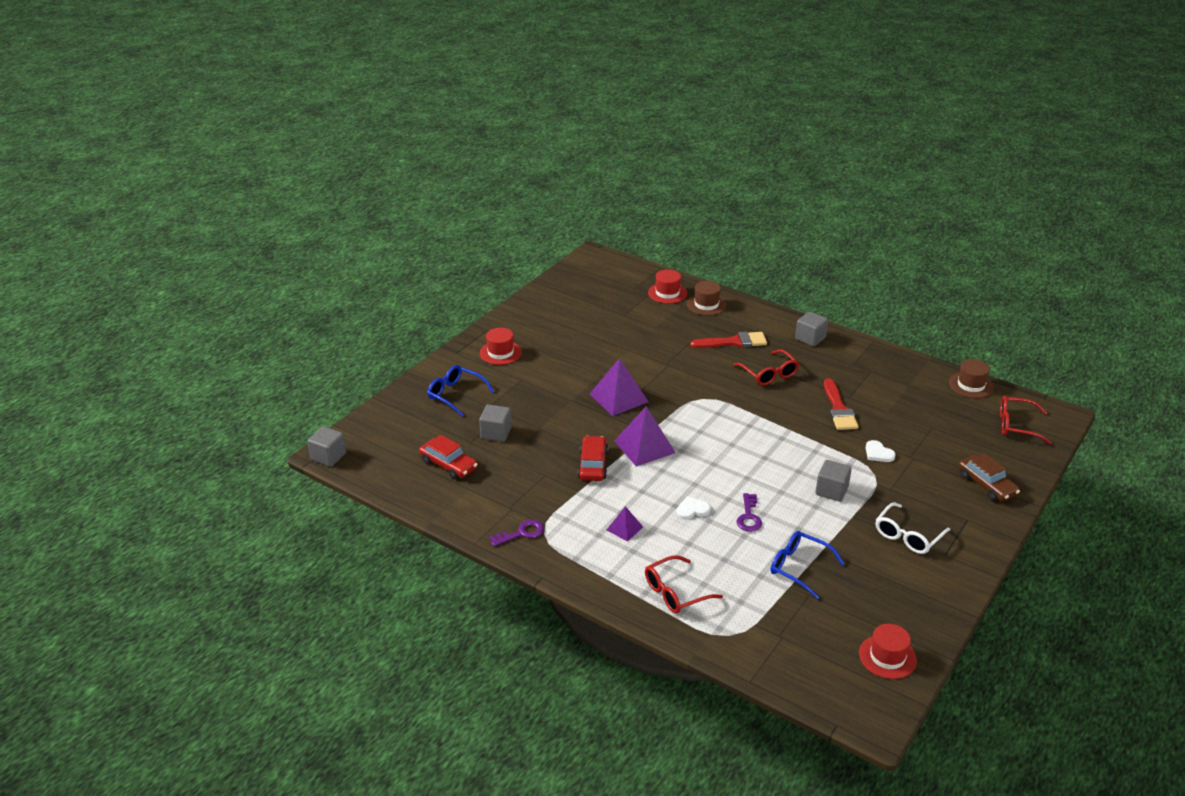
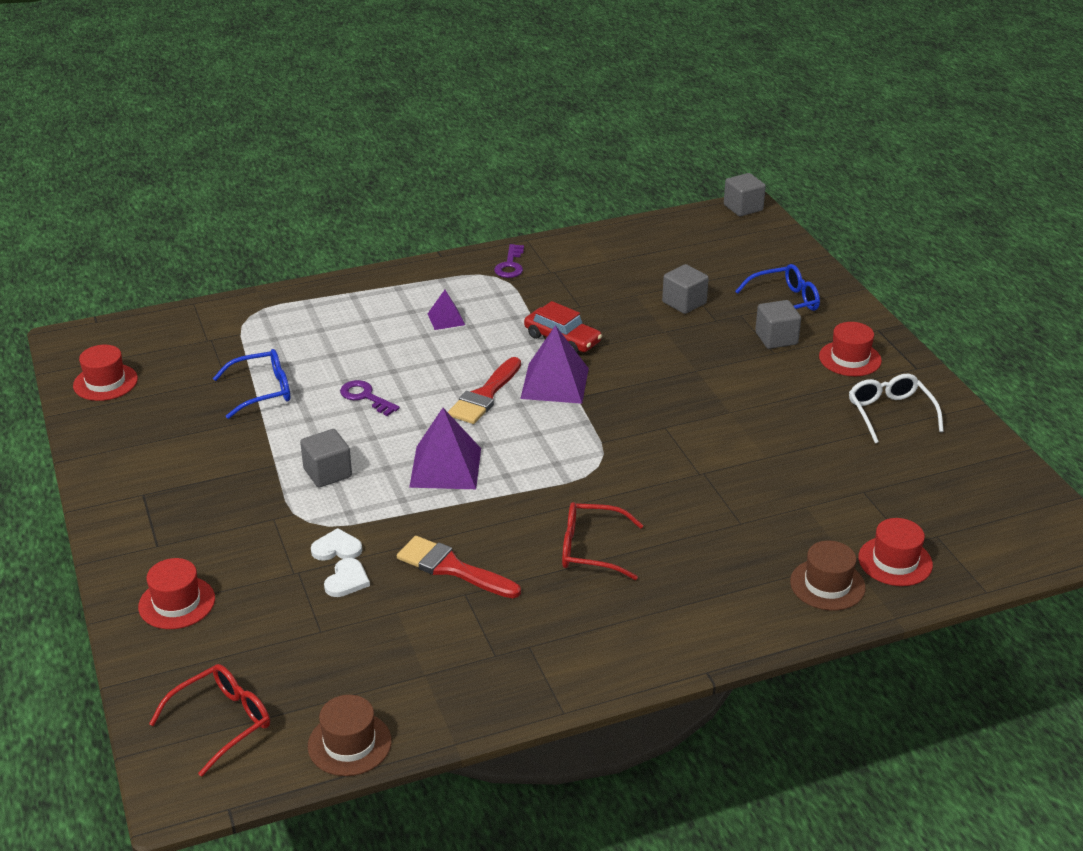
camera: 125 degrees right, 0 degrees up
(448, 464) = (659, 261): red car -> none
(619, 397) = (666, 404): purple pyramid -> purple pyramid (445, 467)
(675, 592) = (331, 311): red glasses -> none
(692, 510) = (420, 368): white heart -> white heart (347, 580)
(734, 342) = (699, 558): red brush -> red brush (485, 395)
(810, 338) = (636, 642): grey cube -> grey cube (776, 338)
(908, 536) = (199, 485): white glasses -> white glasses (890, 413)
(986, 485) = (177, 603): brown car -> red hat

